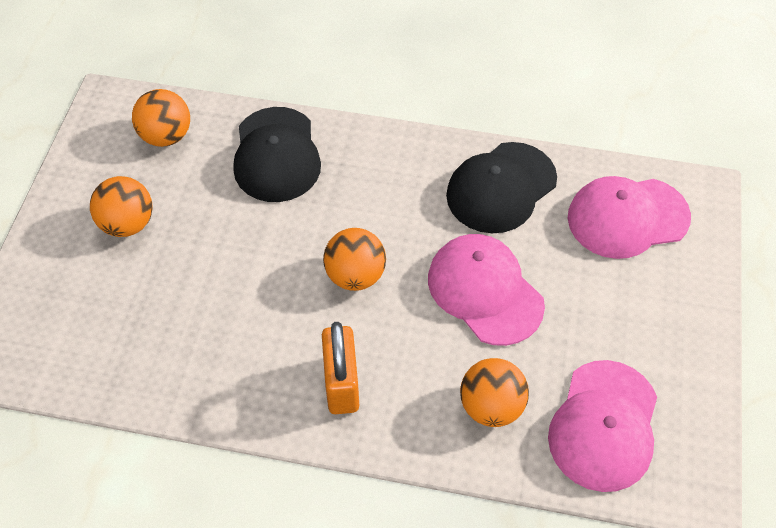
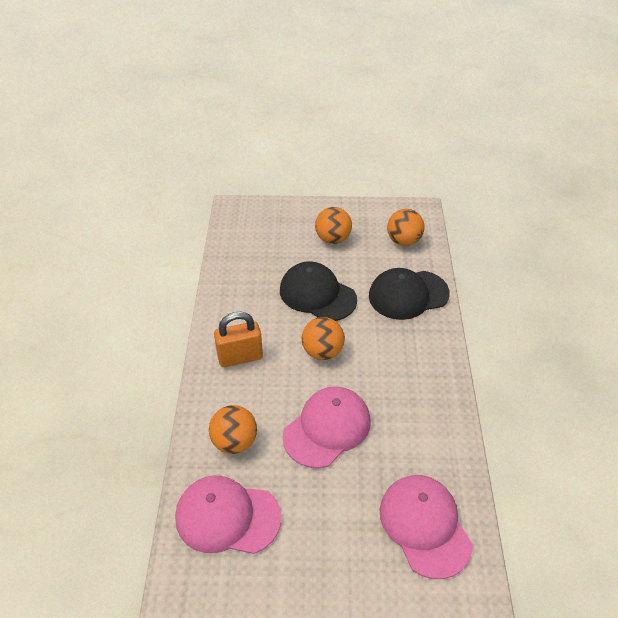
camera: 80 degrees right, 10 degrees down
(501, 188) = (425, 429): black cap -> black cap (317, 294)

